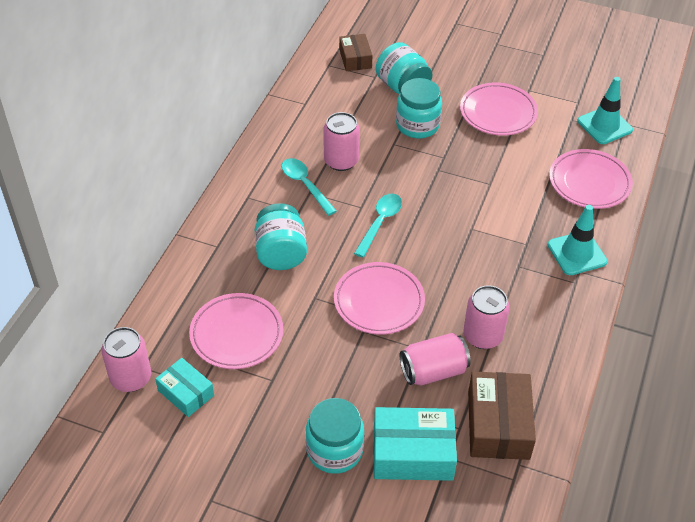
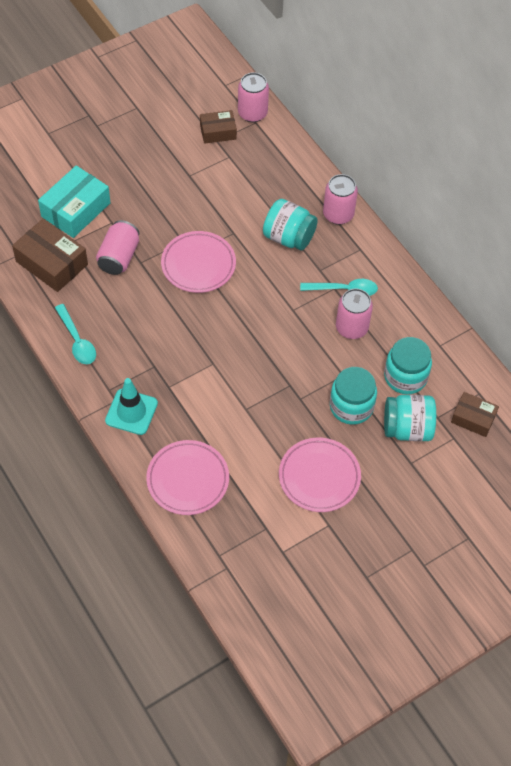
camera: 125 degrees right, 10 degrees up
(186, 393) = (218, 132): turquoise box -> brown box
(236, 334) = (240, 177): pink plate -> none
(334, 450) = (113, 176): turquoise jar -> turquoise jar (405, 377)
(380, 223) = (267, 311): turquoise spoon -> turquoise spoon (77, 340)
(483, 336) = (119, 302): pink can -> pink can (338, 214)
(604, 125) = (238, 548): turquoise traffic cone -> none

